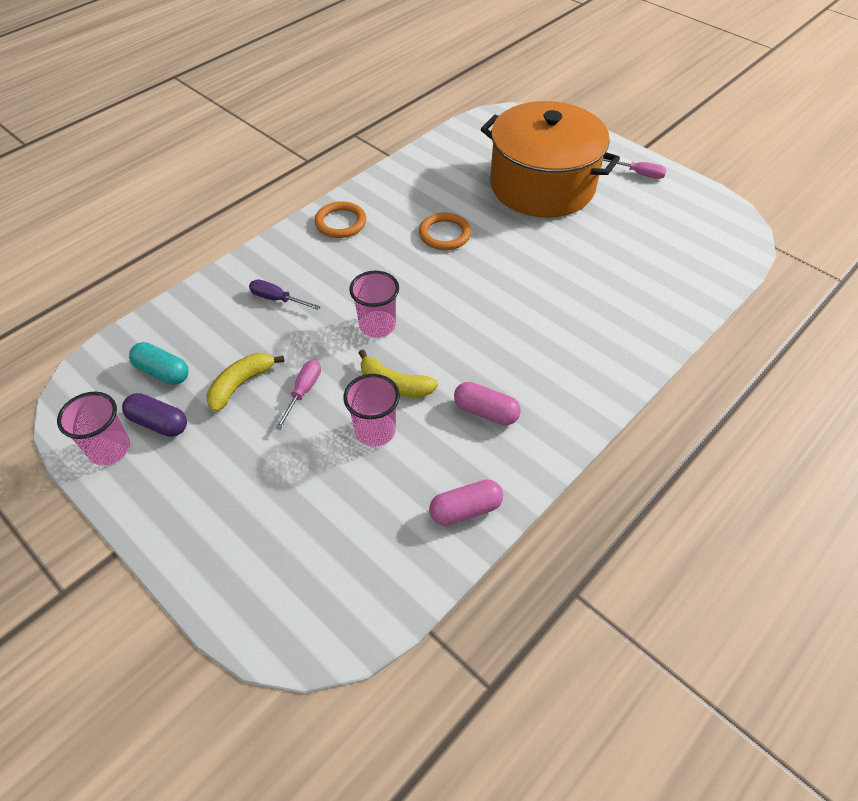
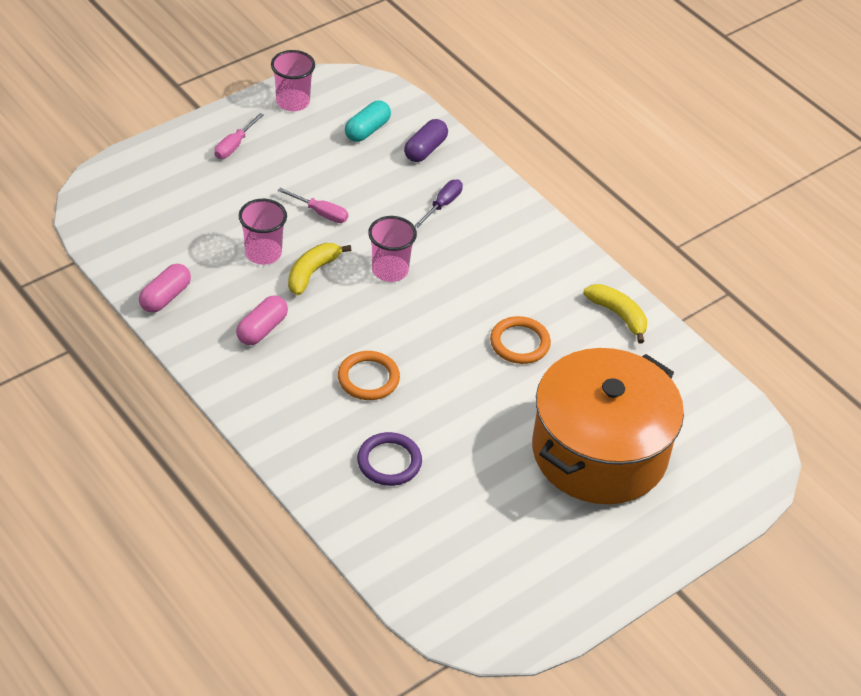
camera: 95 degrees right, 5 degrees down
(159, 423) = (311, 128): purple capsule -> purple capsule (425, 149)
(241, 384) = (340, 175): yellow banana -> yellow banana (618, 315)
(340, 222) = (553, 261): orange ring -> orange ring (368, 378)
(465, 510) = (165, 297): pink capsule -> pink capsule turned 45 degrees clockwise
(608, 297) = (389, 462): none -> purple ring
(639, 174) = (613, 562): pink screwdriver -> pink screwdriver (234, 145)

